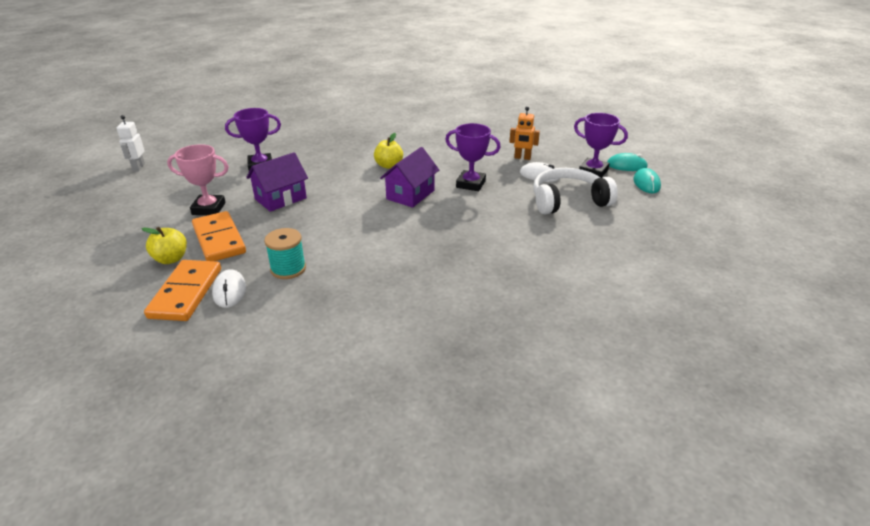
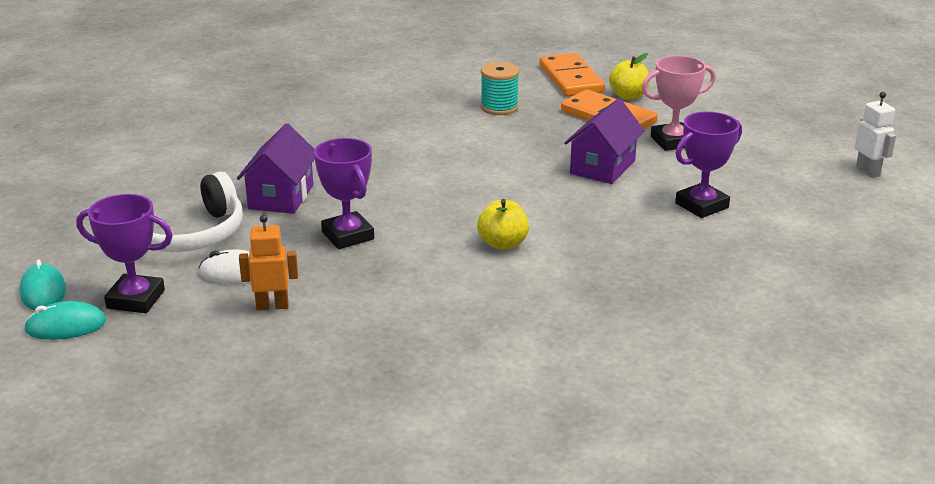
camera: 160 degrees right, 5 degrees down
(229, 291) = (533, 86): white mouse -> none
(410, 195) = (430, 203): purple house -> purple house (281, 197)
(470, 184) = (348, 236): purple trophy -> purple trophy turned 60 degrees clockwise

